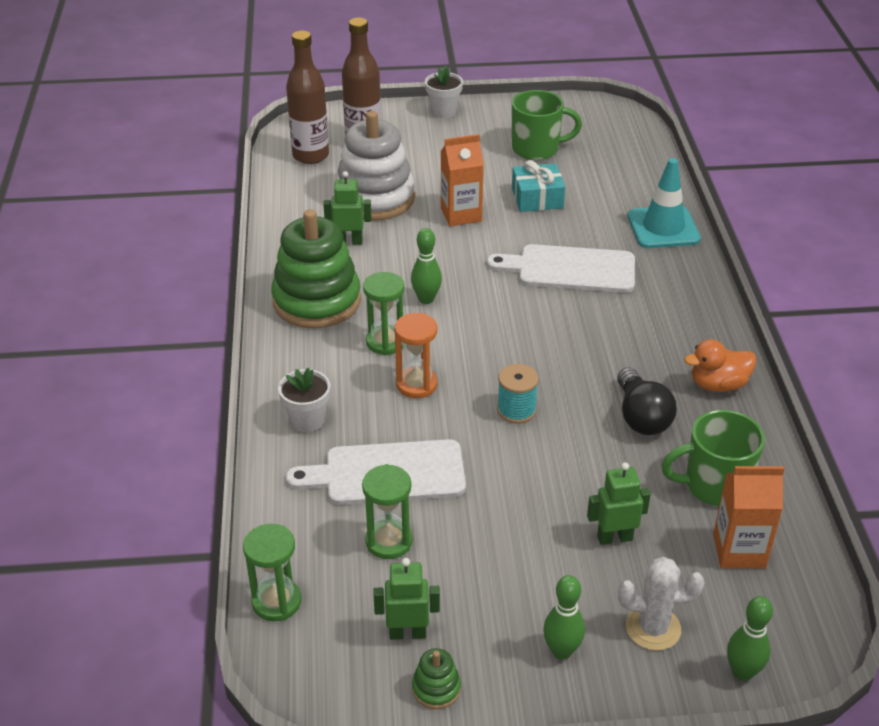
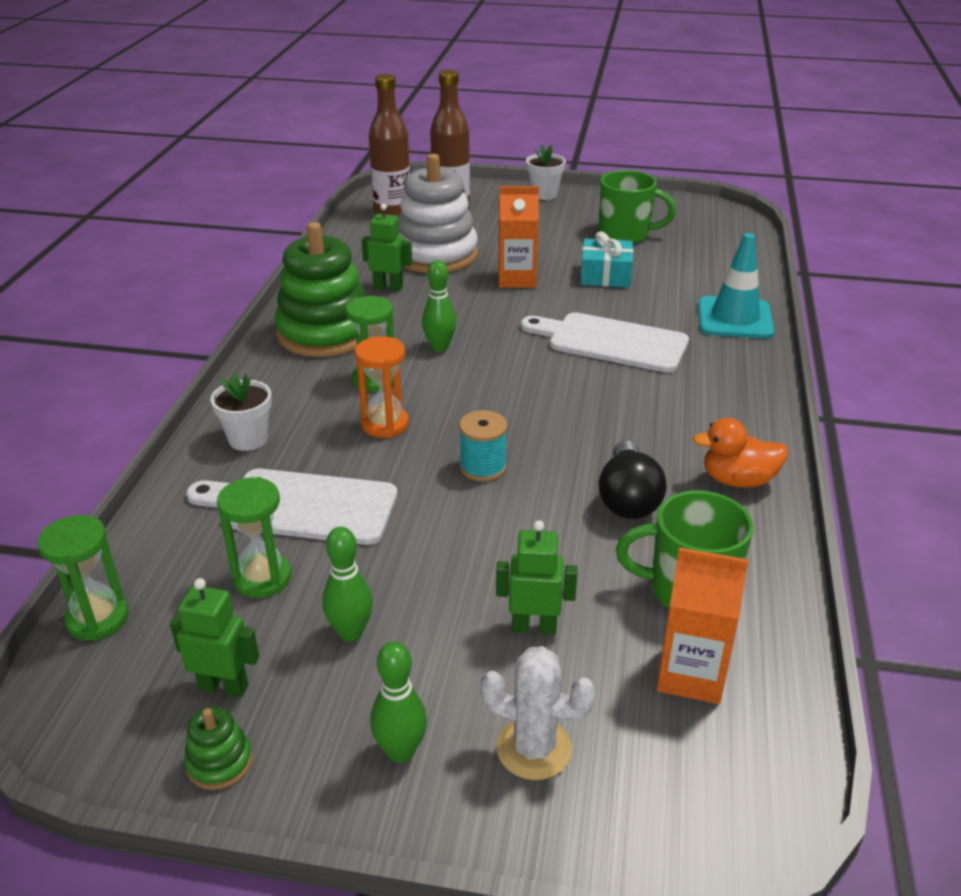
camera: 15 degrees right, 5 degrees down
(742, 672) = (633, 836): green bowling pin -> green bowling pin (350, 632)

